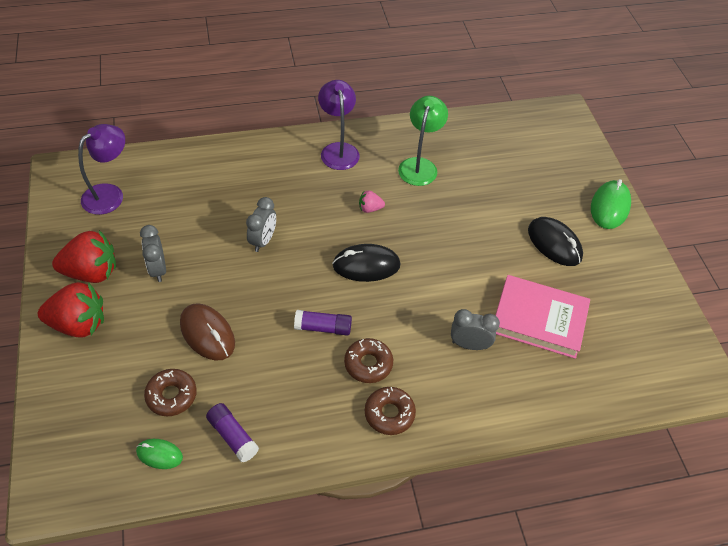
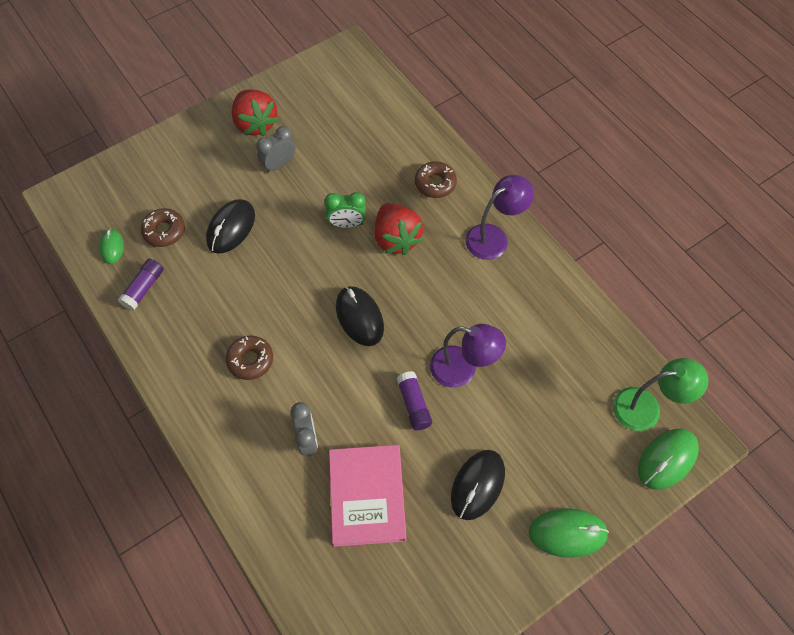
camera: 70 degrees right, 10 degrees up
(79, 324) = (204, 141): red strawberry -> red strawberry (396, 239)
(110, 194) = (341, 94): purple lamp -> purple lamp (462, 369)
(207, 334) = (231, 228): brown mouse -> black mouse
(263, 241) = (347, 224): grey clock -> green clock
(323, 328) = (273, 310): purple glue stick -> purple glue stick (414, 404)
(370, 208) = (431, 294): pink strawberry -> none
(389, 414) = (206, 396): brown donut -> brown donut (435, 183)
(419, 165) = (516, 317): green lamp -> green lamp (646, 408)
(572, 133) = (667, 459): none -> green mouse

